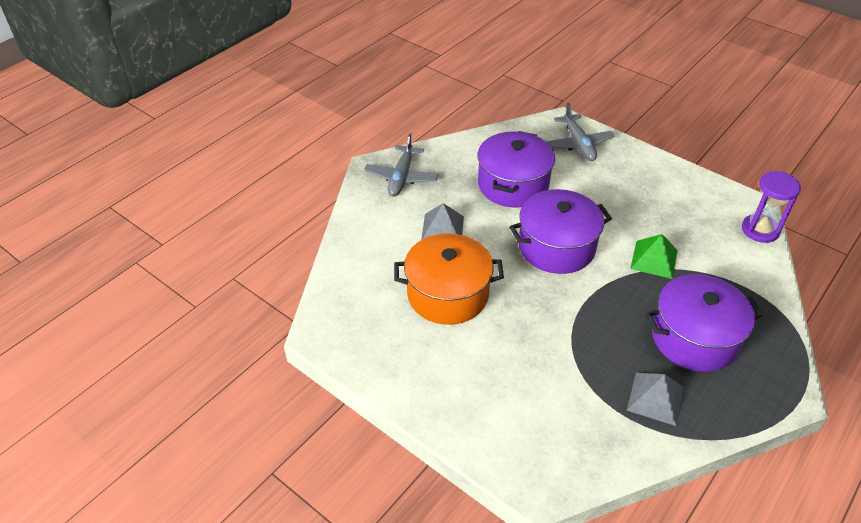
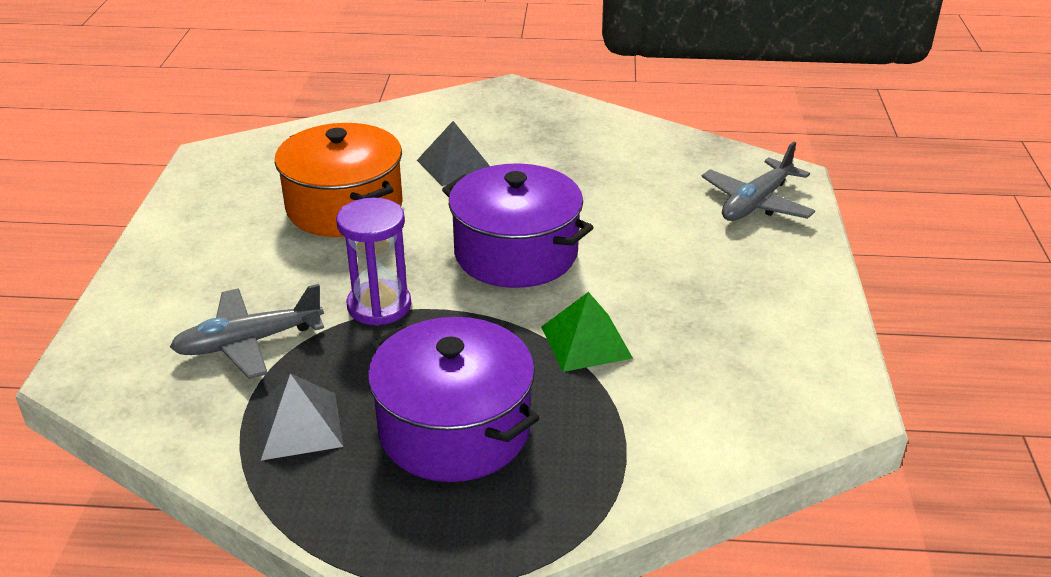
camera: 55 degrees right, 10 degrees down
(401, 177) = (513, 111): grey plane -> grey plane (248, 342)
(513, 185) = (598, 183): purple pot -> none
(760, 230) = (790, 432): purple hourglass -> purple hourglass (379, 306)

